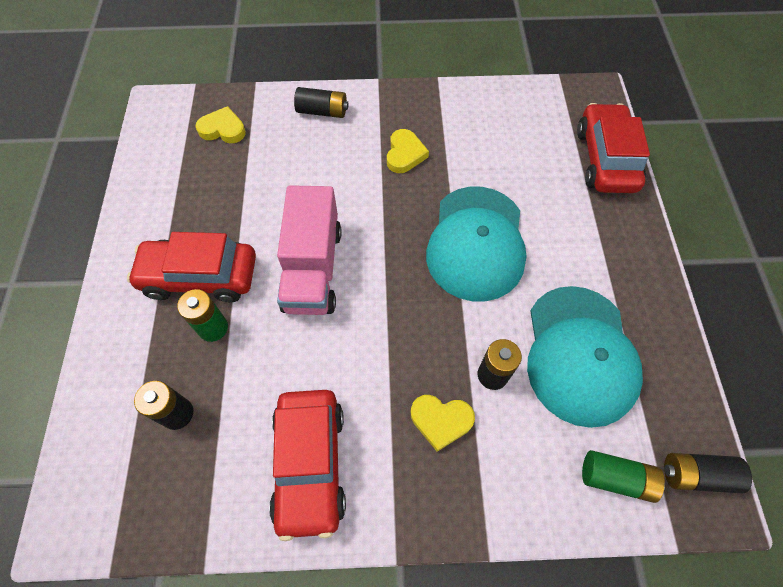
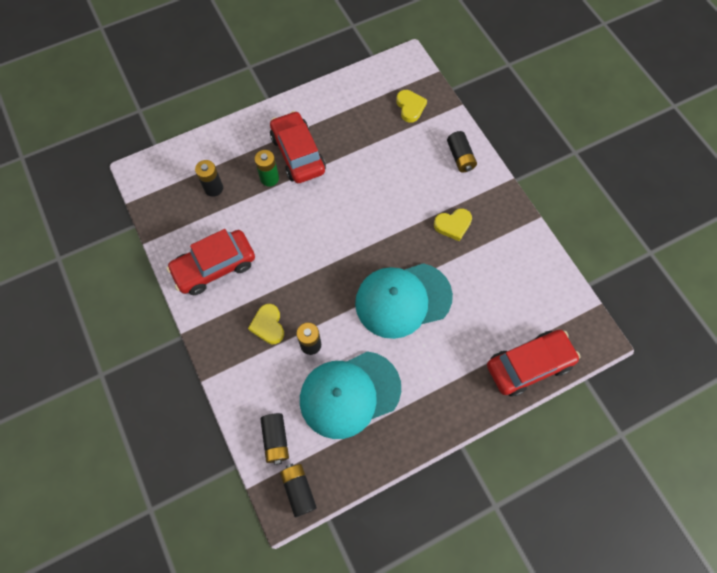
camera: 65 degrees right, 5 degrees up
(313, 268) = (333, 211): pink truck -> none
(616, 478) = (276, 439): green battery -> black battery

